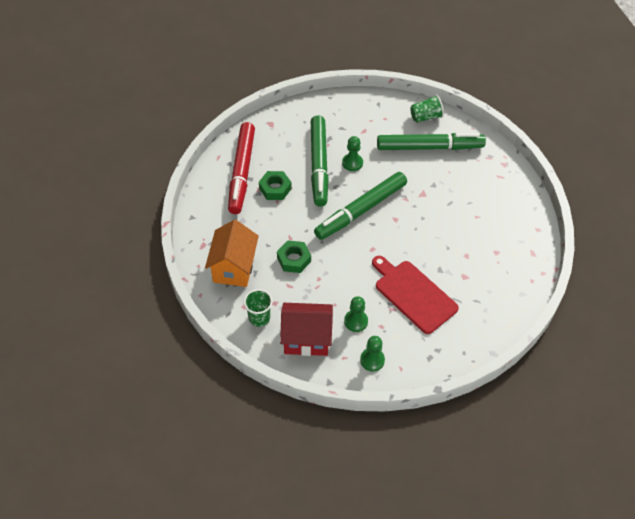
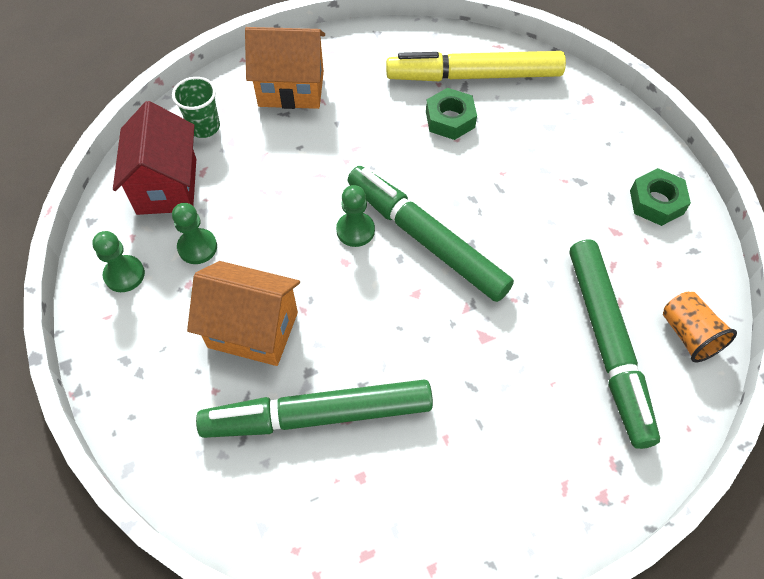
camera: 85 degrees right, 5 degrees up
(242, 172) = (474, 76): red marker -> yellow marker
(294, 259) = (312, 157): green nut -> green nut (656, 202)
(319, 165) = (514, 171): green marker -> green marker (318, 415)
(352, 163) = (532, 219): green pawn -> green pawn (355, 230)
(413, 294) = (253, 329): red cutting board -> orange house
(426, 117) = (689, 335): green cup -> orange cup

